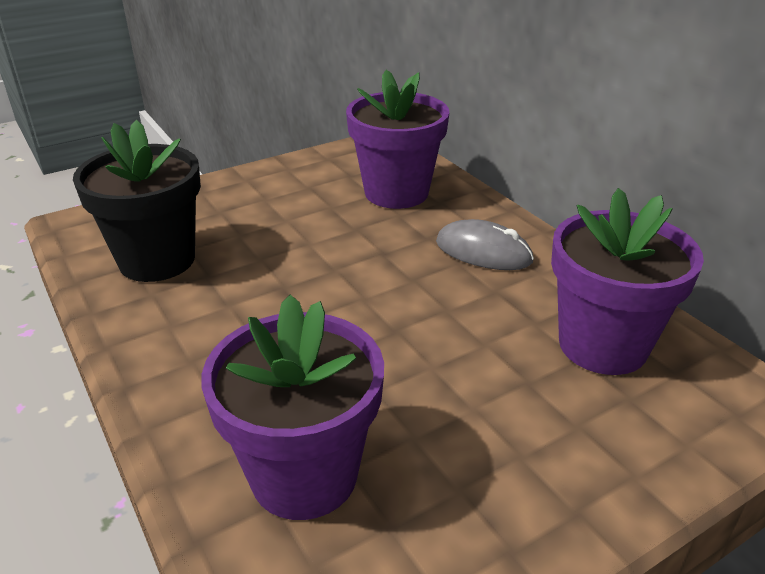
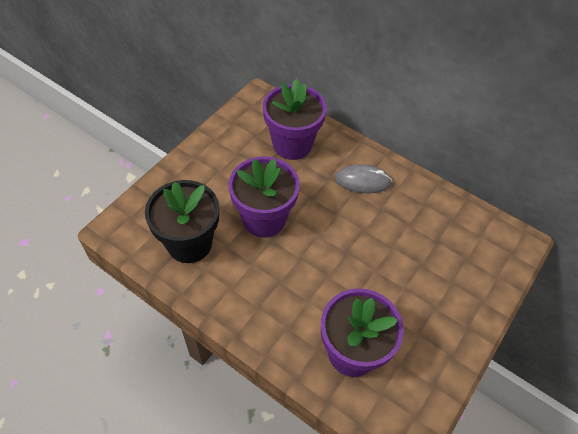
camera: 25 degrees left, 20 degrees up
(602, 345) = (444, 230): purple flower pot -> purple flower pot (264, 219)

